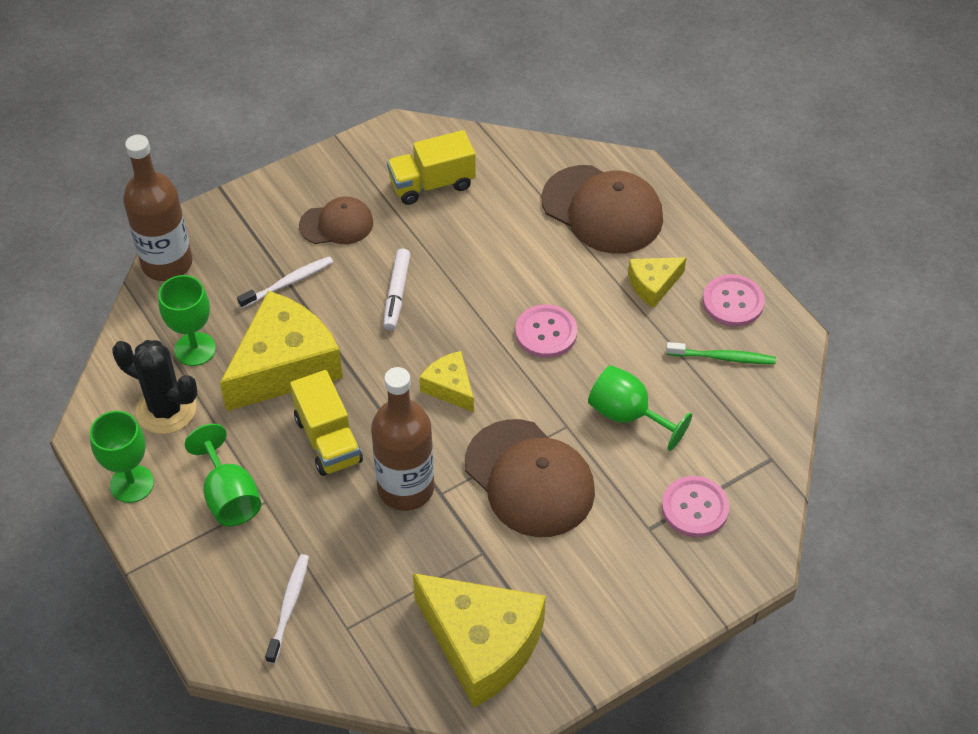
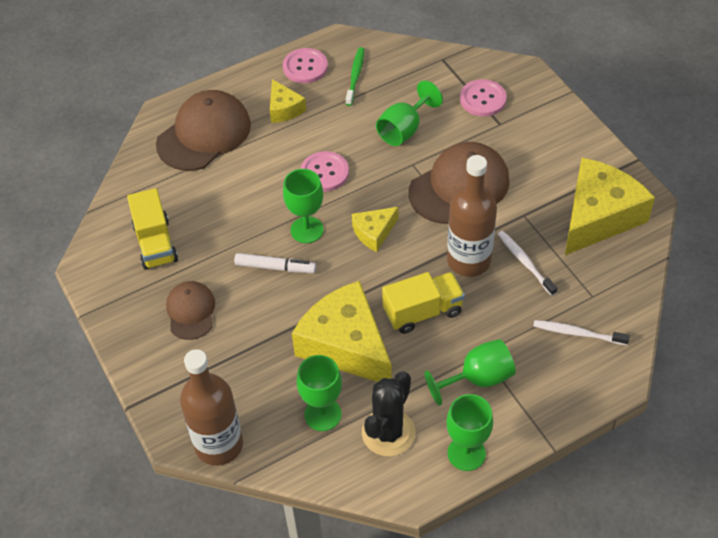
camera: 85 degrees left, 0 degrees up
(288, 282) = (254, 345): white toothbrush -> white toothbrush (525, 262)
(453, 320) = (307, 230): none -> green goblet

